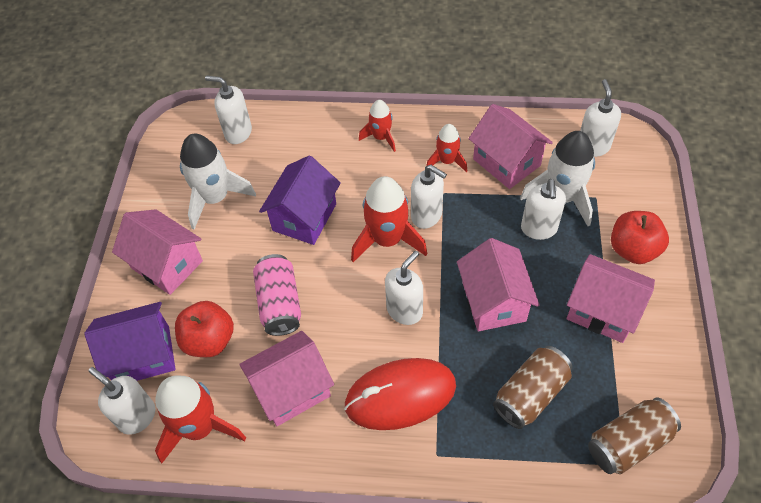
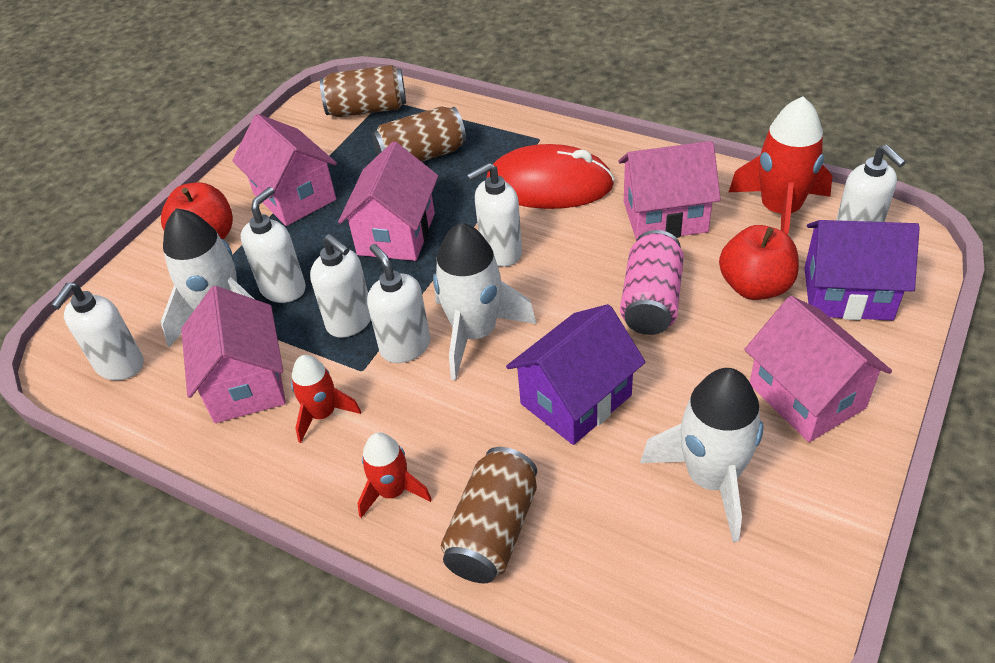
camera: 155 degrees left, 10 degrees down
(238, 133) = (639, 600): white soap dispenser -> white soap dispenser (350, 322)
(319, 137) = (493, 530): none -> brown can
(387, 240) = (475, 333): red rocket -> white rocket

